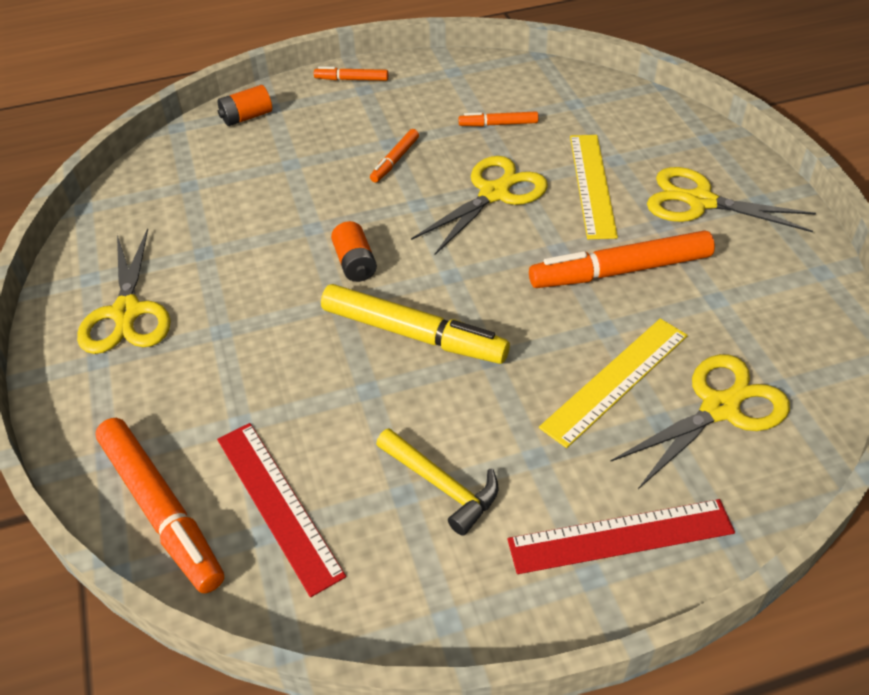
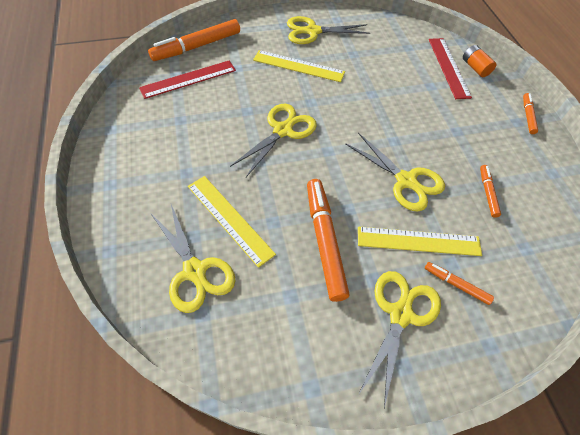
camera: 90 degrees right, 10 degrees up
(237, 326) = (298, 66): none -> yellow ruler
(355, 263) = (341, 110): orange battery -> none
(395, 160) = (438, 133): orange marker -> orange marker (456, 285)
(413, 334) = (282, 130): yellow marker -> yellow scissors
(442, 486) = (180, 134): yellow hammer -> none
(620, 536) = (126, 200): red ruler -> red ruler (448, 67)

